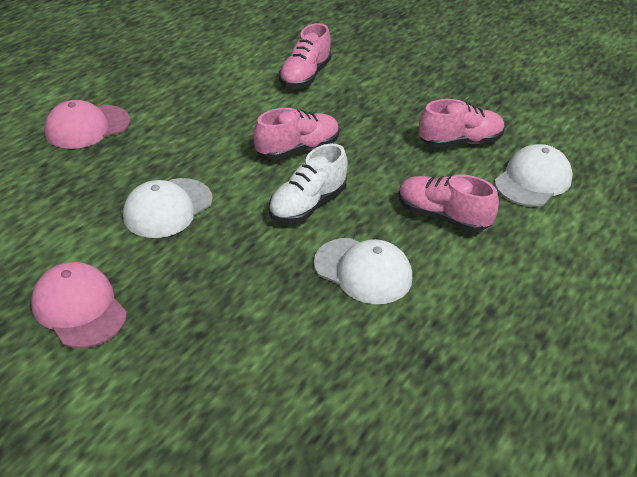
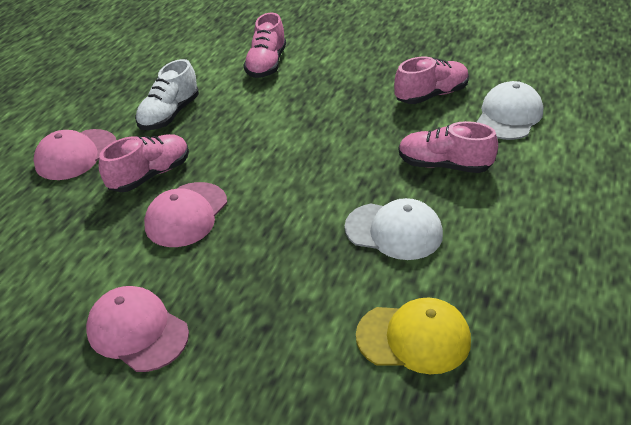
camera: 10 degrees left, 0 degrees up
(167, 208) = (186, 215): white cap -> pink cap
(297, 149) = (287, 132): pink shoe -> pink shoe (150, 175)
(307, 205) = (318, 182): white shoe -> white shoe (169, 114)
(338, 380) = (414, 338): none -> yellow cap

